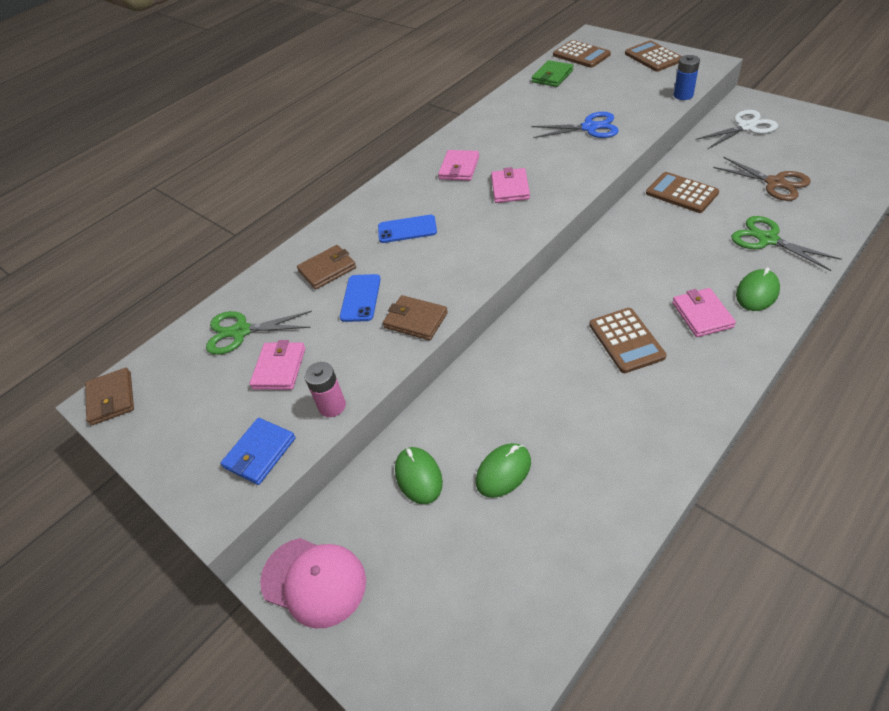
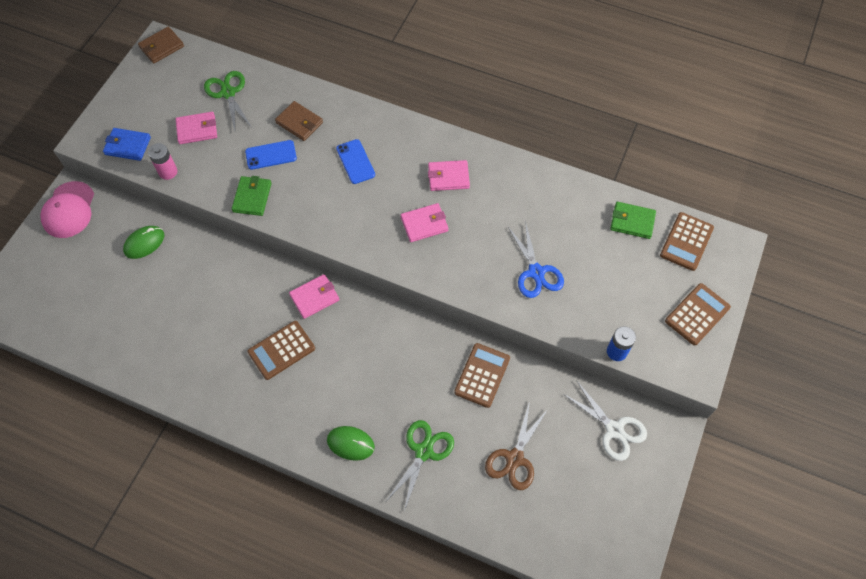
camera: 65 degrees right, 15 degrees up
(416, 320) = (252, 197): brown wallet -> green wallet
(503, 471) = (153, 291): green mouse -> none
(702, 315) = (318, 402): pink wallet -> pink wallet (314, 297)

